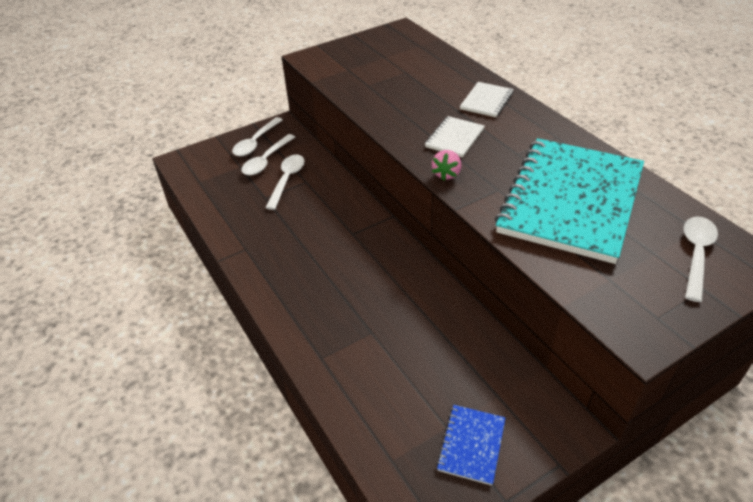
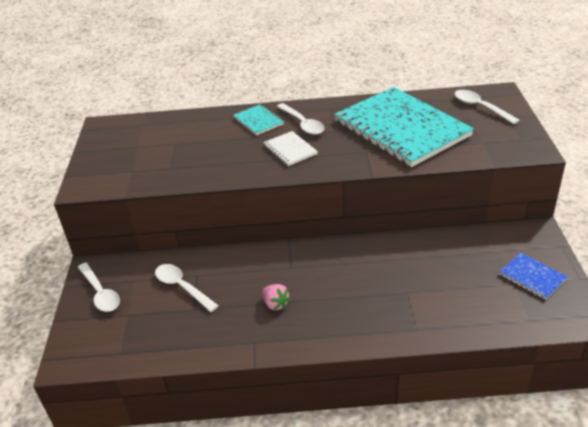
camera: 60 degrees left, 5 degrees down
(266, 160) = (138, 293): white spoon -> white spoon (302, 124)
(446, 174) = (330, 167): pink strawberry -> pink strawberry (275, 304)
(486, 101) = (258, 121): white notebook -> turquoise notebook

